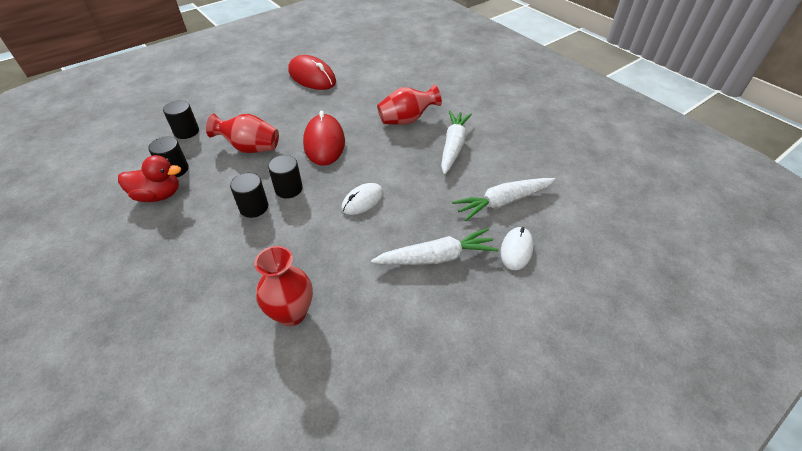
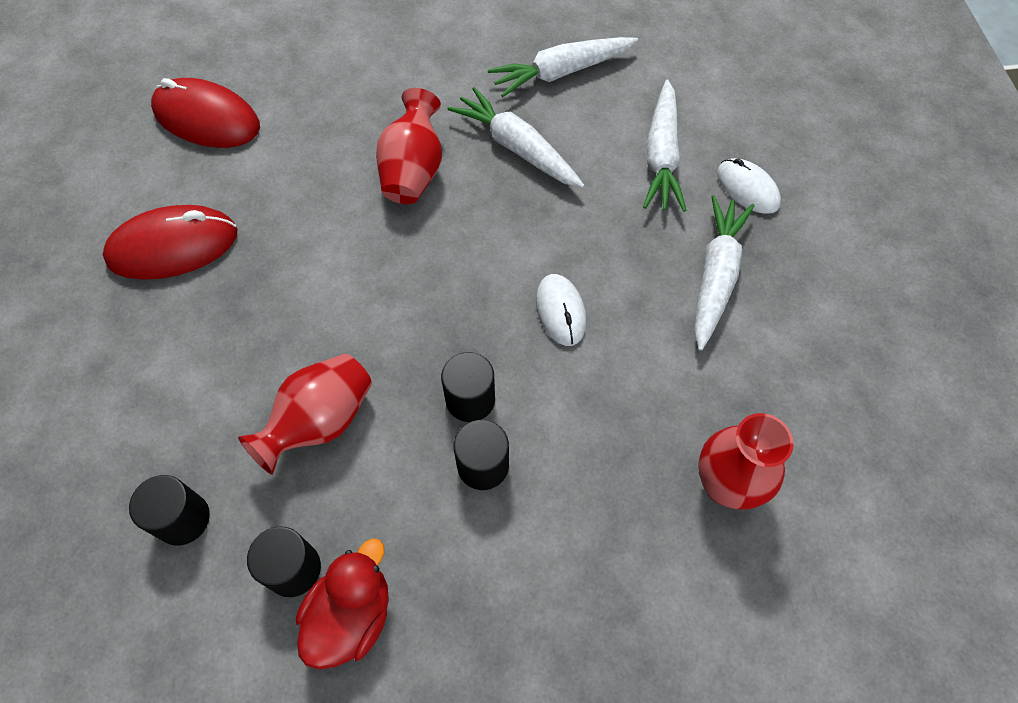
camera: 60 degrees left, 15 degrees up
(324, 143) = (388, 305): red mouse -> red mouse (207, 119)
(520, 143) = (561, 72): none -> white carrot

